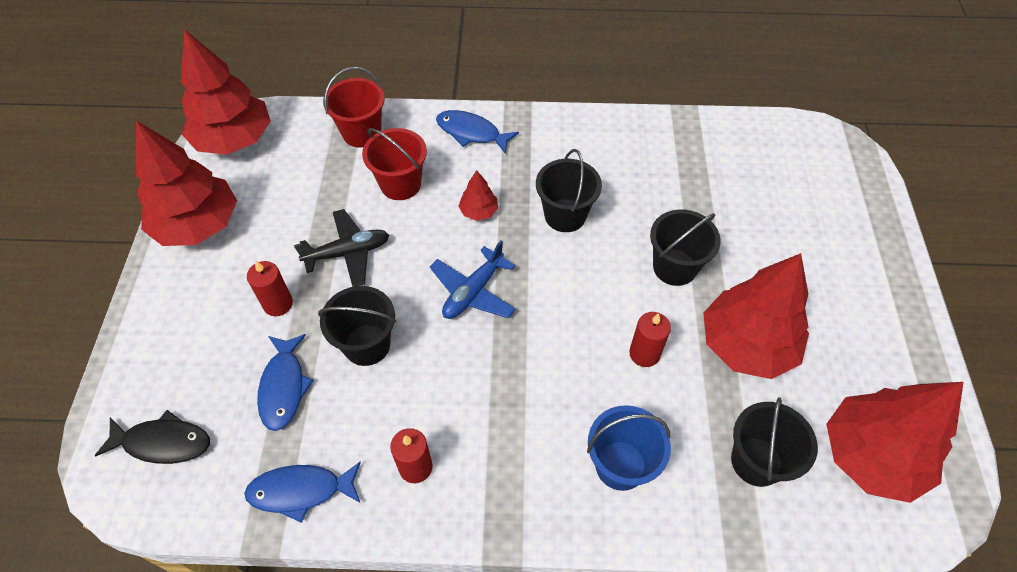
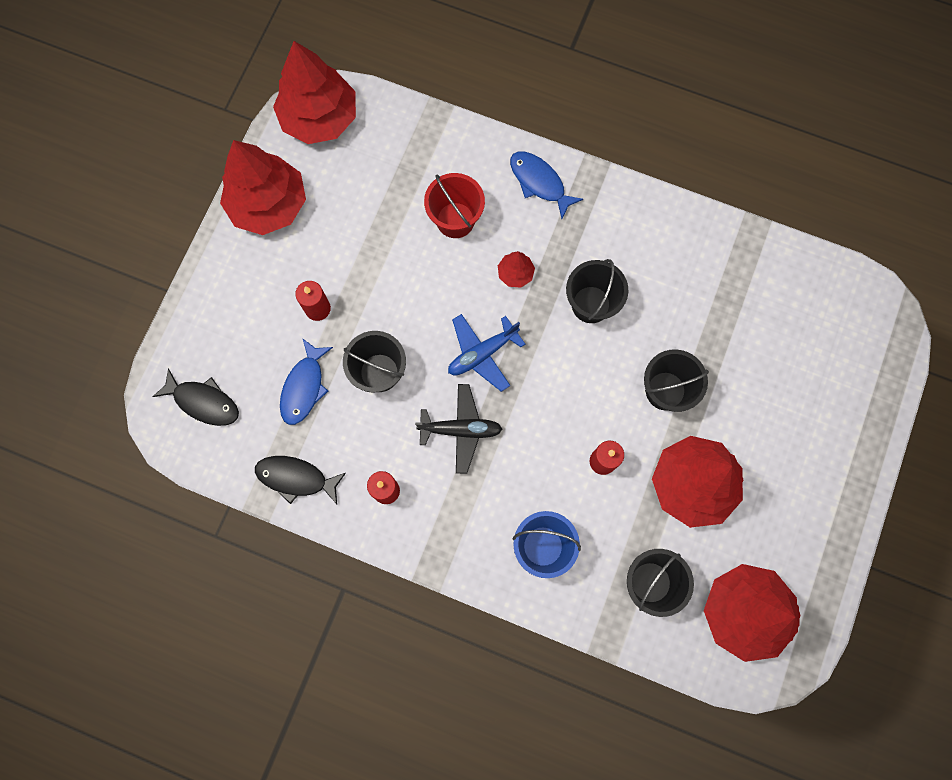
camera: 20 degrees right, 20 degrees up
(300, 491) = (296, 478): blue fish -> black fish
(348, 253) = (388, 278): black plane -> black plane (461, 430)
(361, 133) = (437, 148): red bucket -> none

